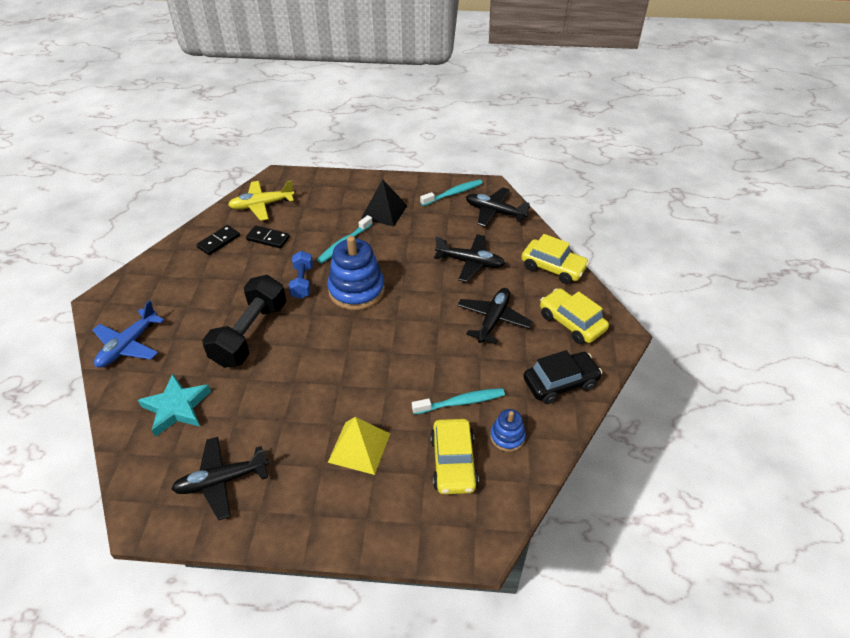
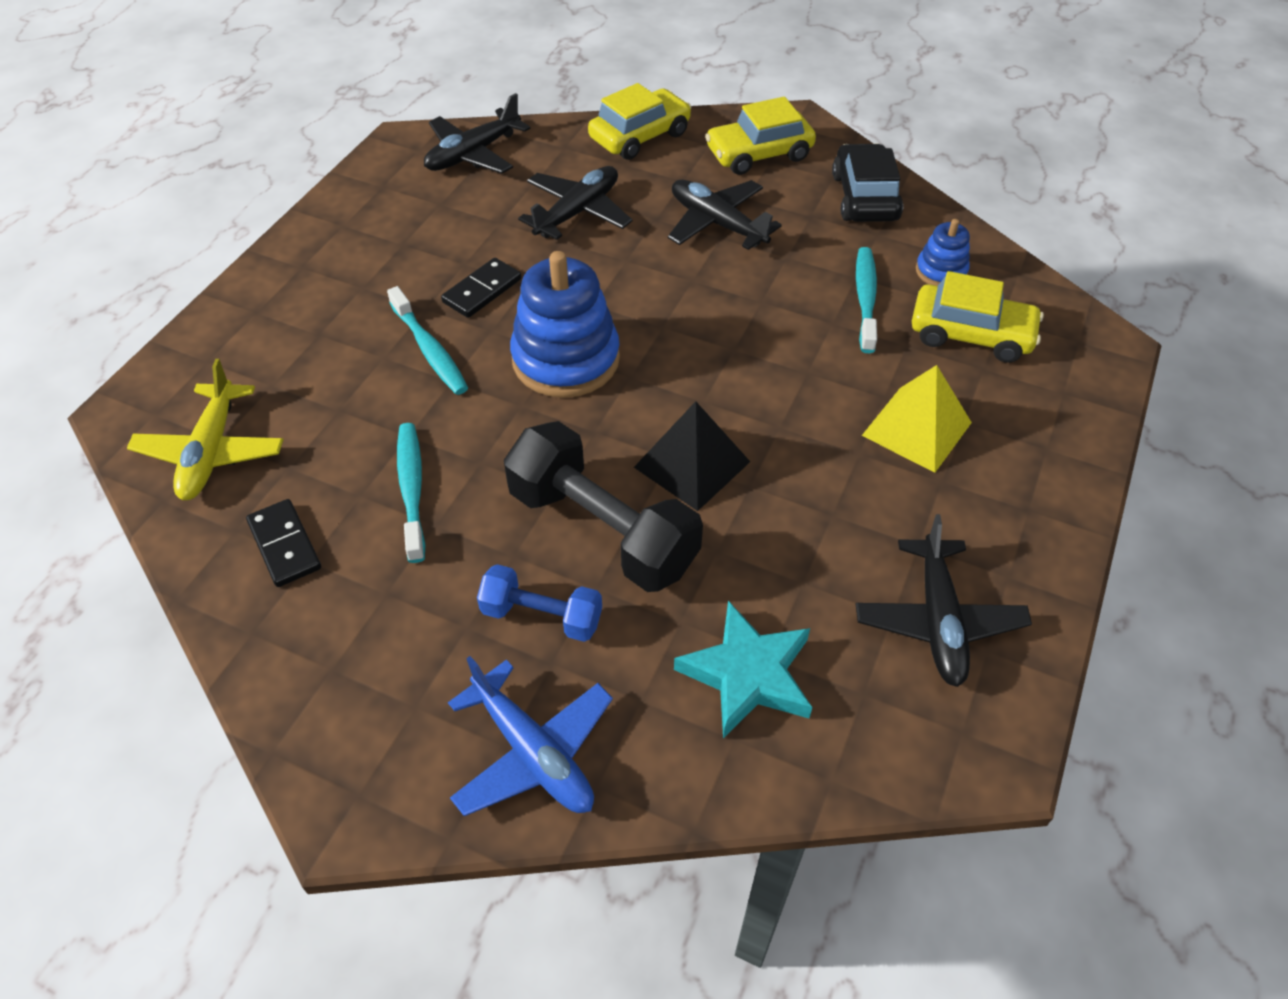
camera: 70 degrees left, 5 degrees up
(268, 238) = (334, 459): black domino -> black domino (482, 290)
(302, 282) = (501, 428): blue dumbbell -> blue dumbbell (542, 616)
(384, 211) = (374, 277): black pyramid -> black pyramid (692, 464)
(453, 193) = (389, 184): turquoise toothbrush -> turquoise toothbrush (412, 489)

